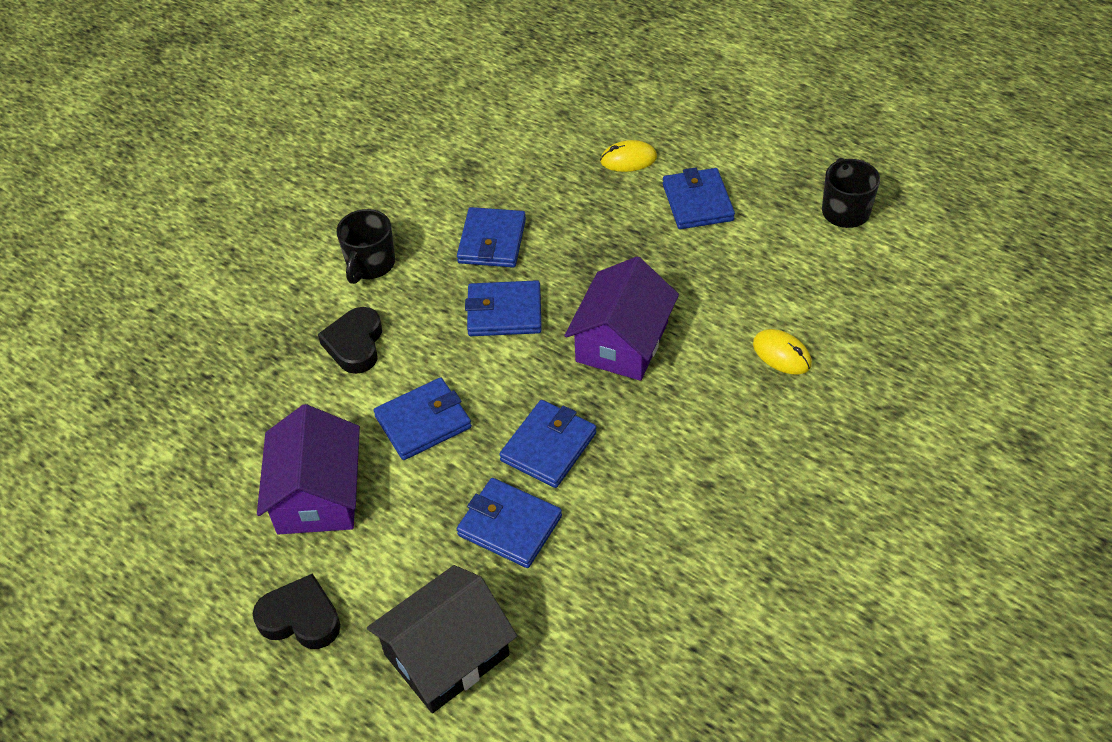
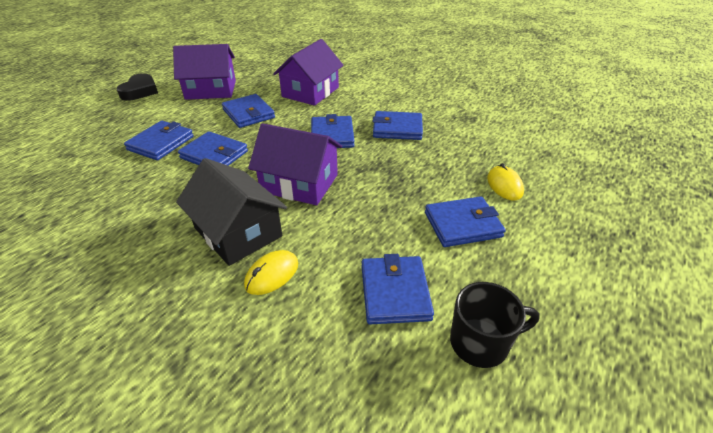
camera: 85 degrees right, 10 degrees down
(355, 344) = (310, 92): black heart -> purple house
(370, 265) = (372, 92): black mug -> none
(446, 654) = (90, 128): black house -> black house (238, 232)
(796, 260) = (395, 292): none -> blue wallet

